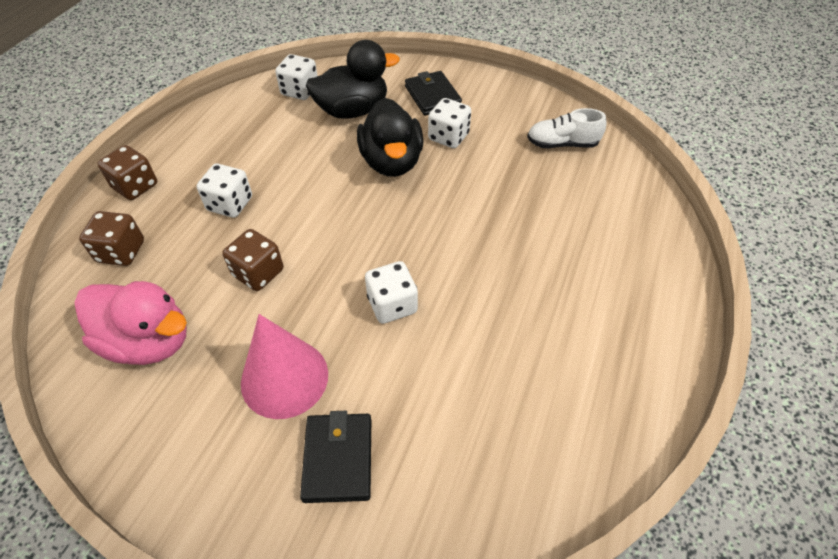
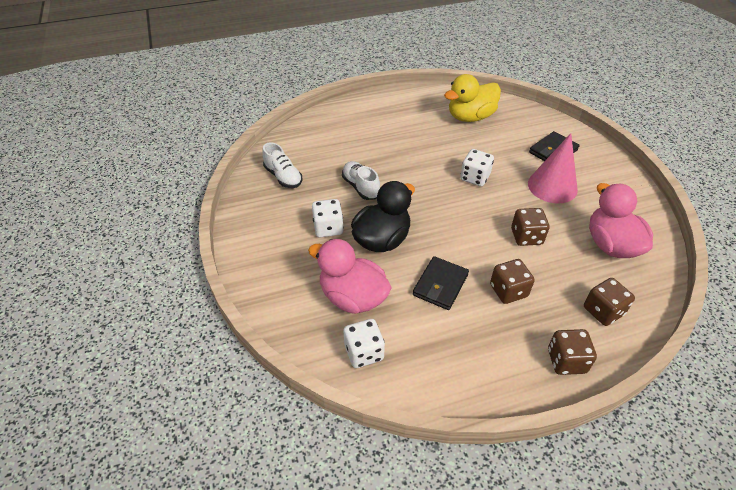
camera: 130 degrees left, 5 degrees down
(230, 204) = (508, 291): white dice -> brown dice
(352, 110) = (353, 297): black duck -> pink duck
(432, 96) = (289, 263): black wallet -> black wallet (440, 285)
(484, 191) = (361, 187): none -> white shoe
(527, 419) = (470, 117): none -> yellow duck

